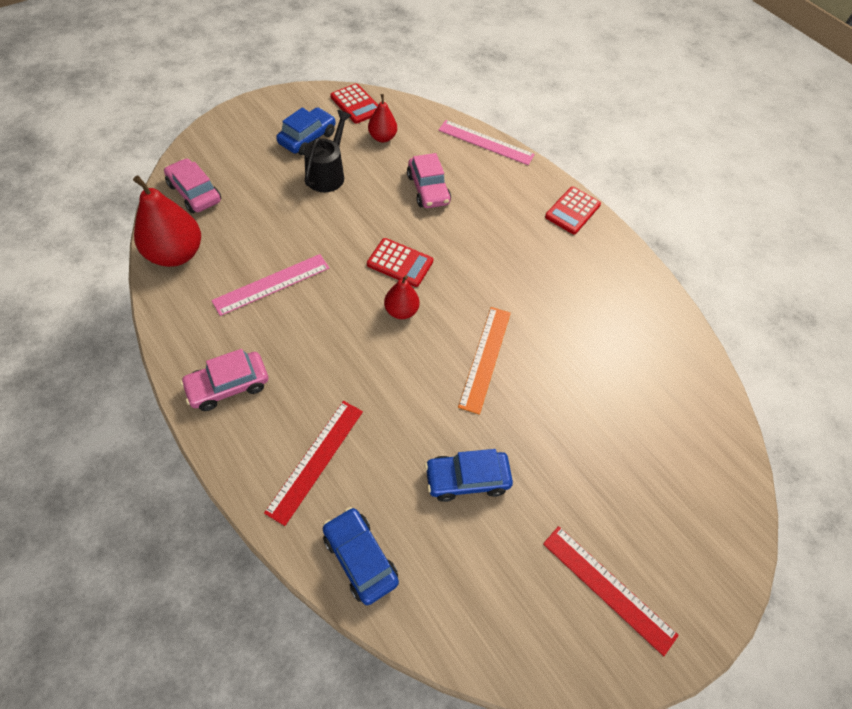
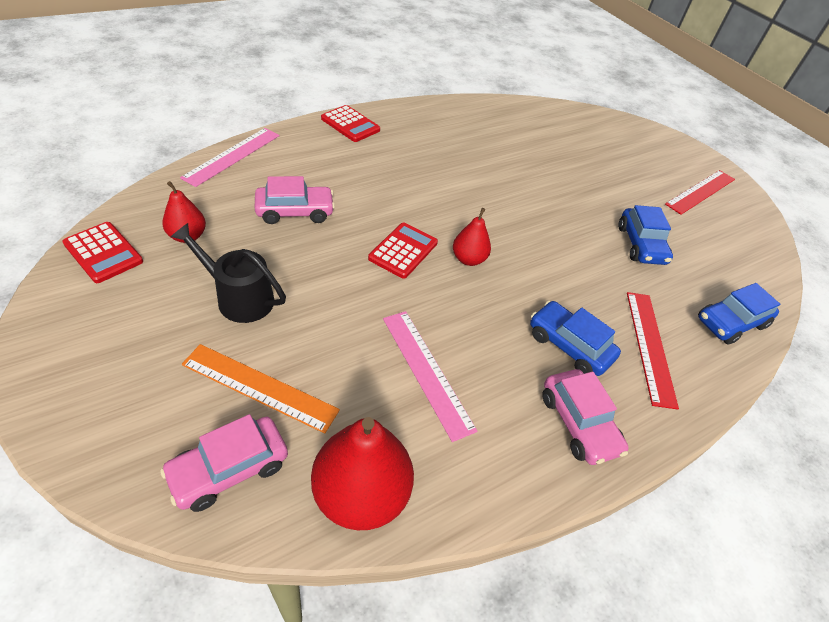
camera: 85 degrees left, 10 degrees down
(307, 138) = (154, 313): blue car -> blue car (569, 346)
(315, 460) = (650, 346): red ruler -> red ruler turned 60 degrees clockwise
(356, 104) = (103, 253): red calculator -> red calculator turned 75 degrees clockwise
(485, 358) = (521, 212): orange ruler -> orange ruler (259, 387)

